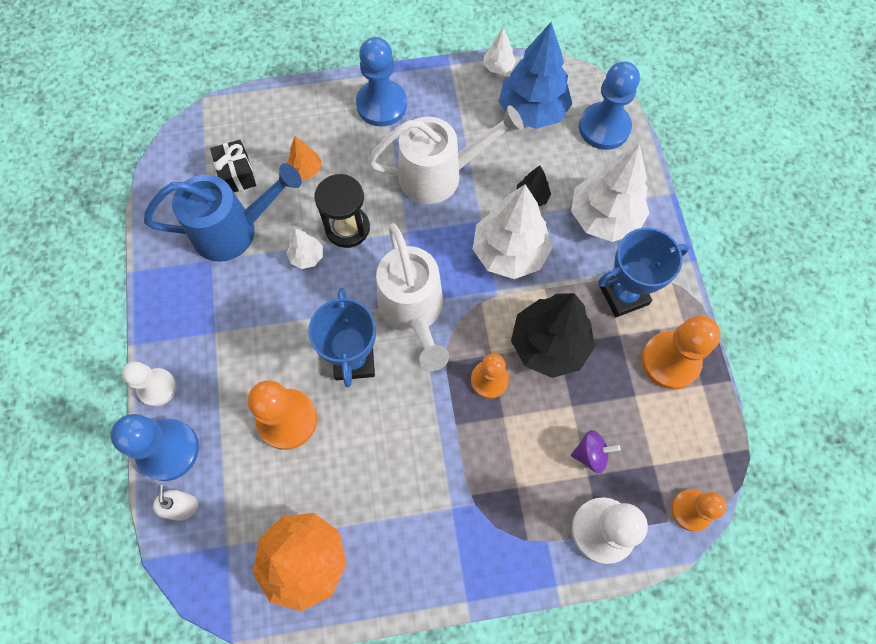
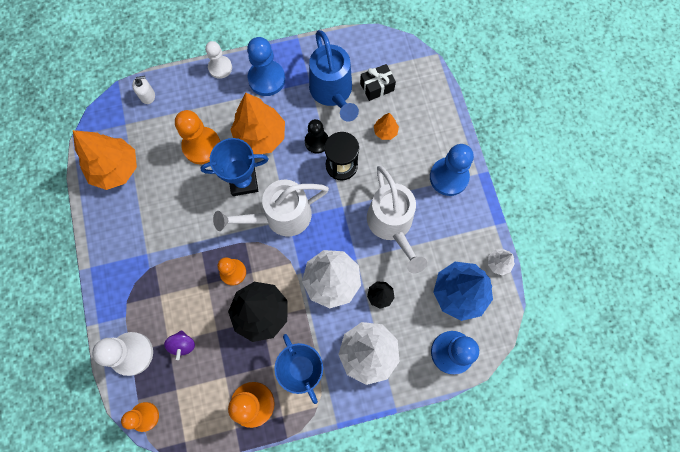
camera: 85 degrees right, 5 degrees up
(168, 450) = (181, 81): blue pawn -> blue pawn (266, 79)
(286, 332) = (260, 136): none -> orange tree
(307, 256) = (317, 142): white tree -> black pawn

